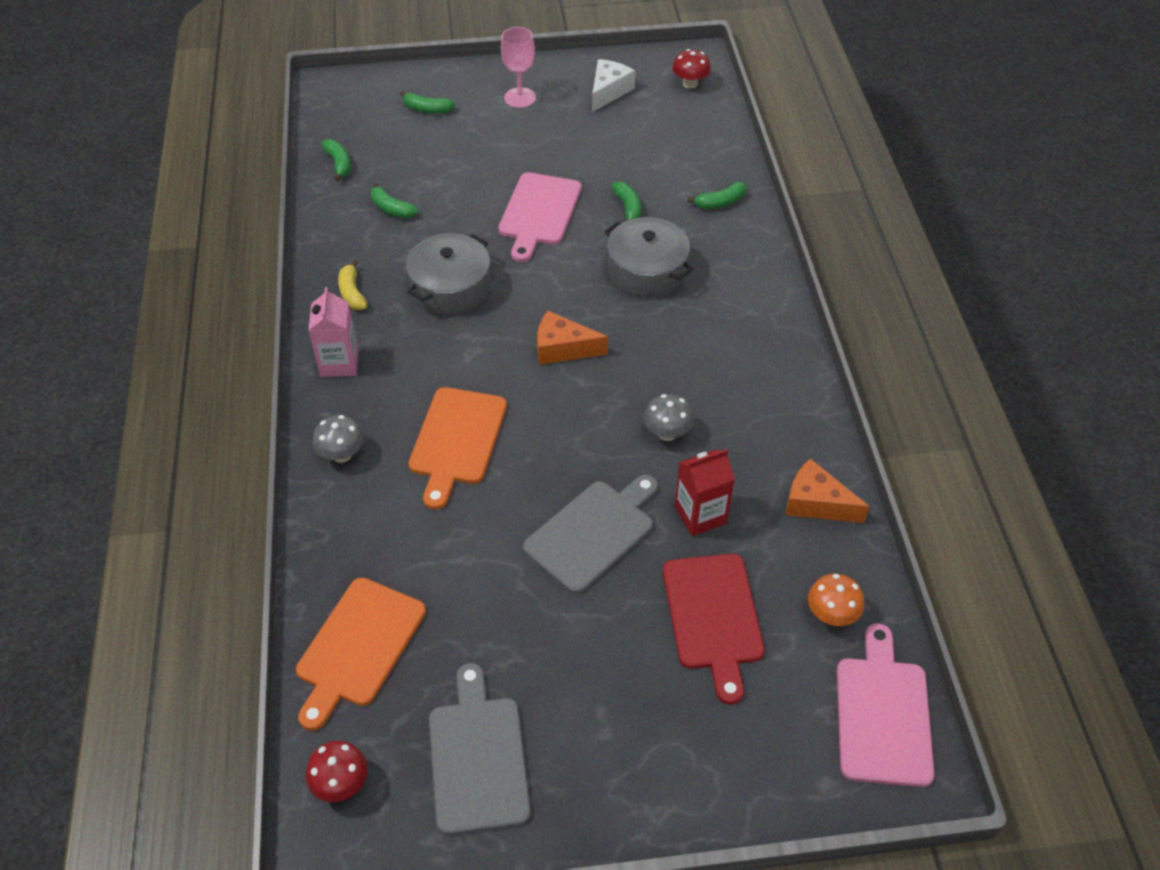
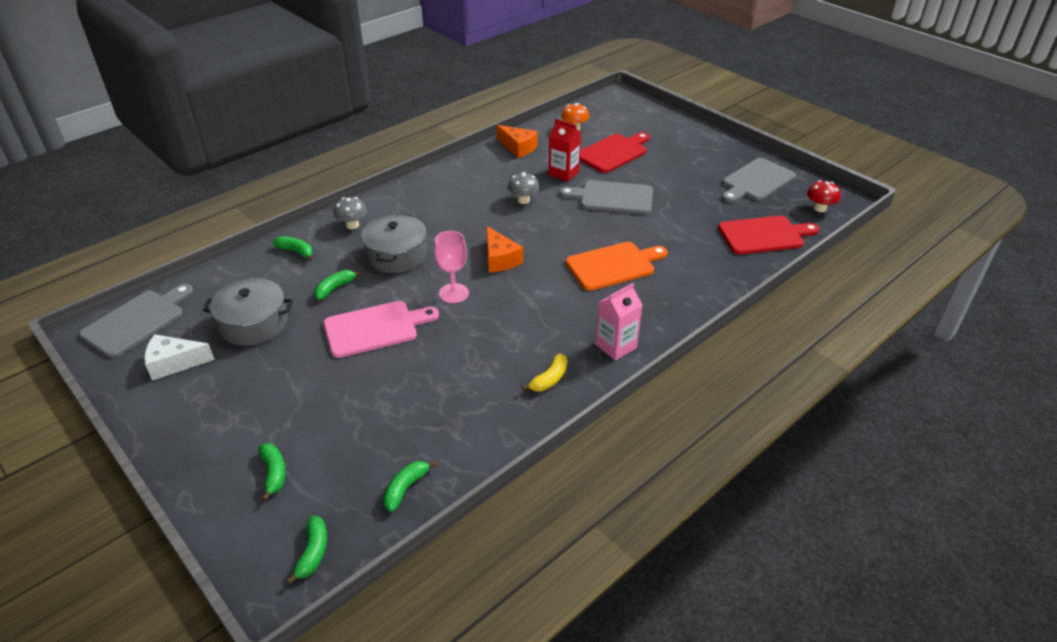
camera: 125 degrees left, 10 degrees down
(342, 454) = (677, 303): grey mushroom -> grey mushroom (352, 225)
(358, 647) = (764, 235): orange cutting board -> red cutting board
(391, 208) = (437, 413): green banana -> green banana (313, 553)
(450, 288) = (495, 332): grey pot -> grey pot (254, 324)
(520, 98) = (215, 416): pink goblet -> pink goblet (453, 293)
(690, 83) = (137, 321): red mushroom -> grey cutting board
(816, 503) = (518, 147): orange cheese -> orange cheese turned 45 degrees counterclockwise
(883, 714) = (605, 107): pink cutting board -> none

